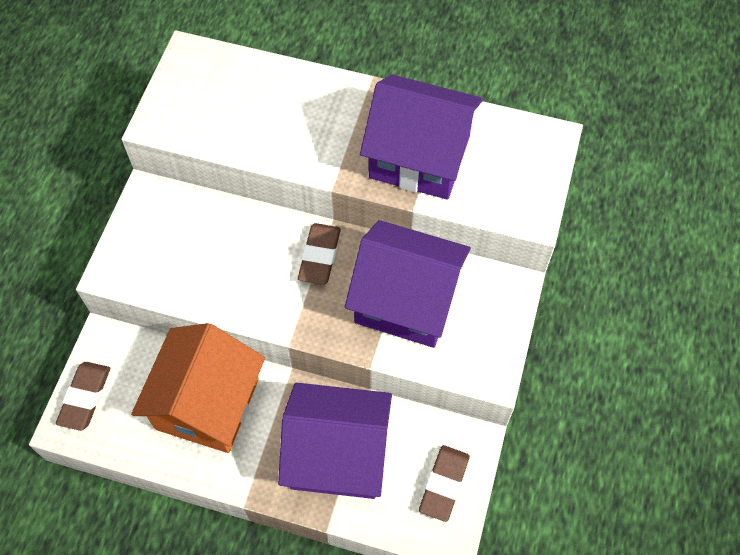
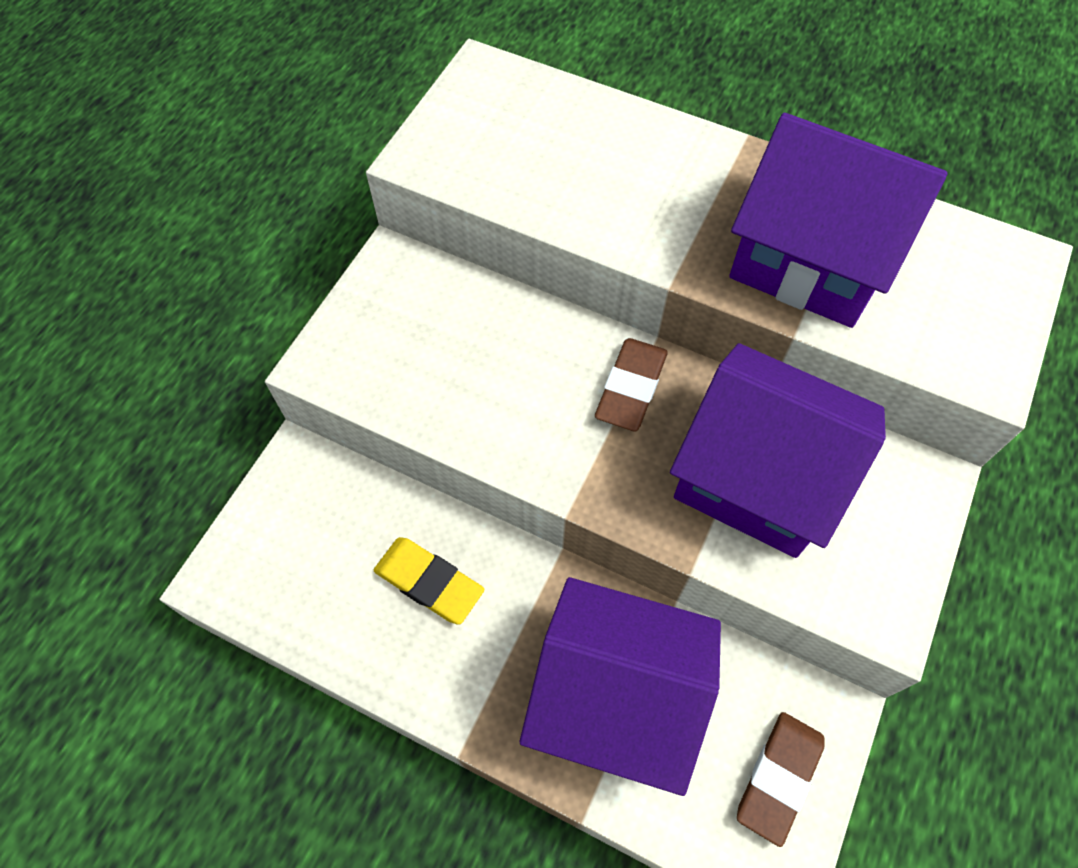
camera: 10 degrees right, 0 degrees up
(85, 397) = (254, 542): brown eraser -> none
(207, 404) = (429, 582): orange house -> yellow eraser

